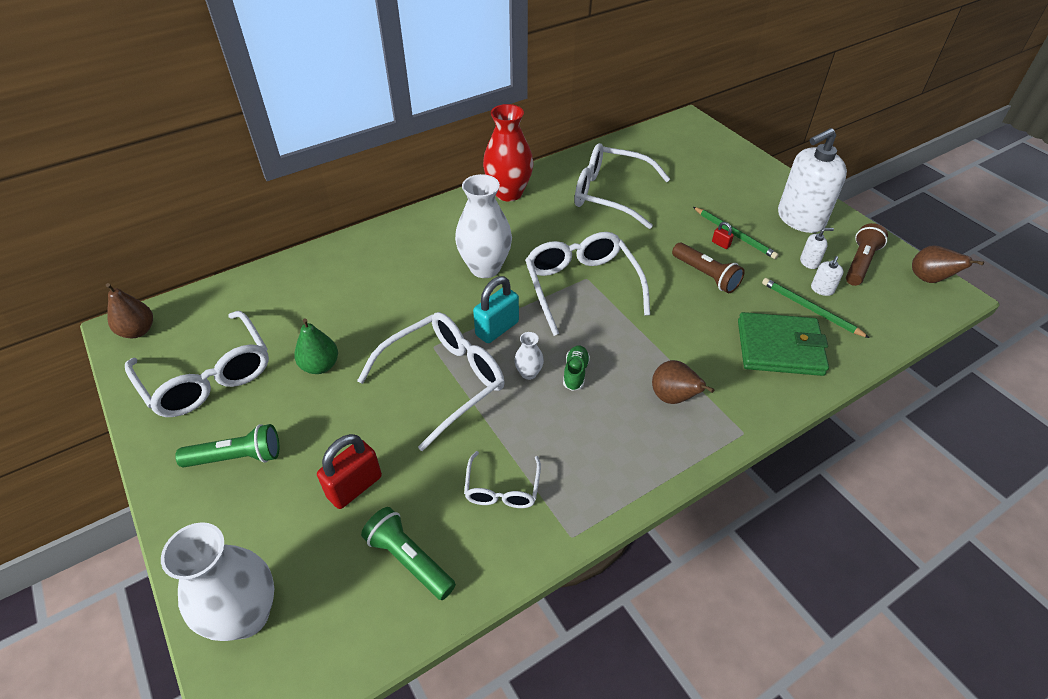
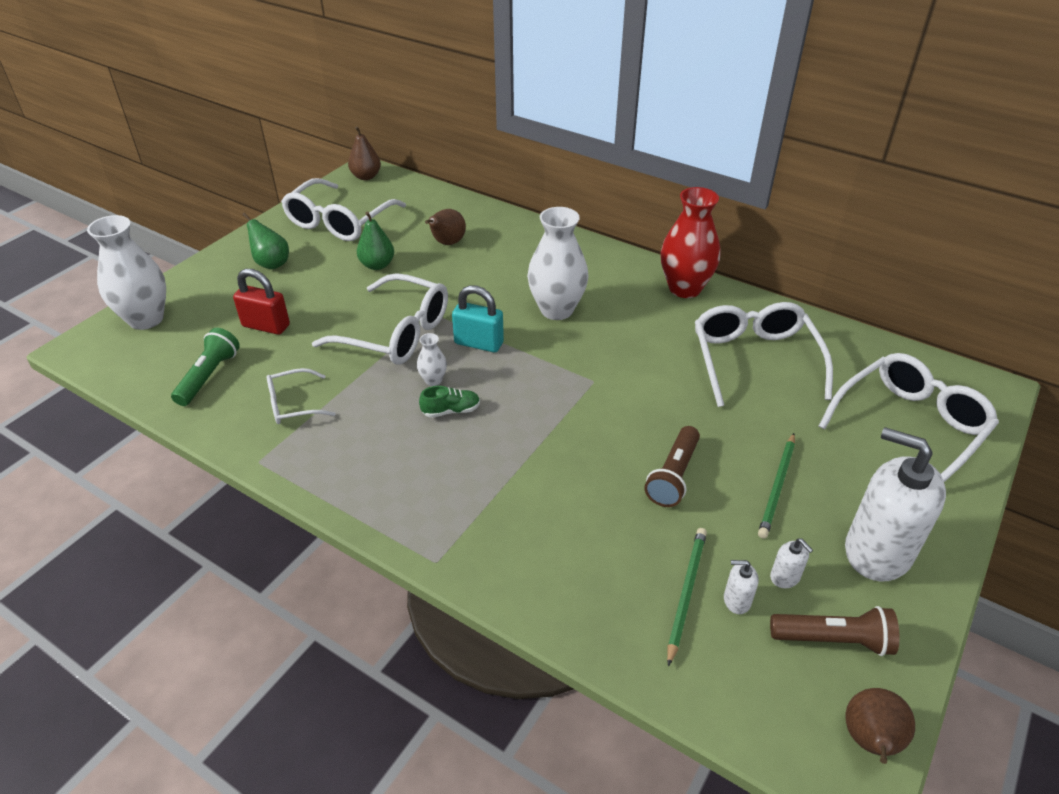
camera: 65 degrees right, 5 degrees down
(237, 457) = (271, 263): green flashlight -> green pear
(581, 286) = (578, 381): white glasses -> white glasses (910, 426)
(673, 398) = (456, 491): brown pear -> brown pear (447, 243)
(720, 244) = (745, 477): red padlock -> none
(779, 347) = (591, 571): green wallet -> none

